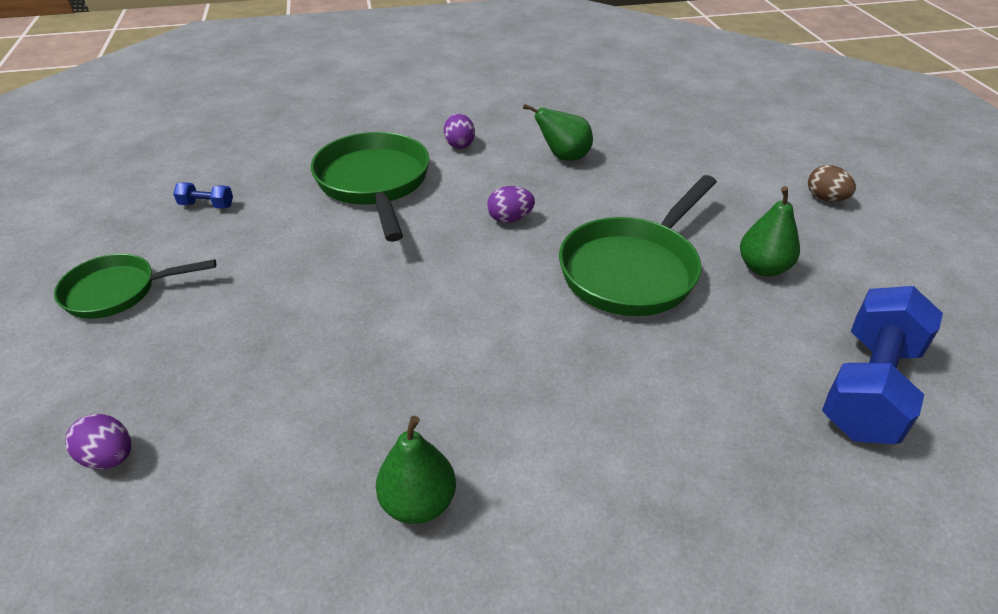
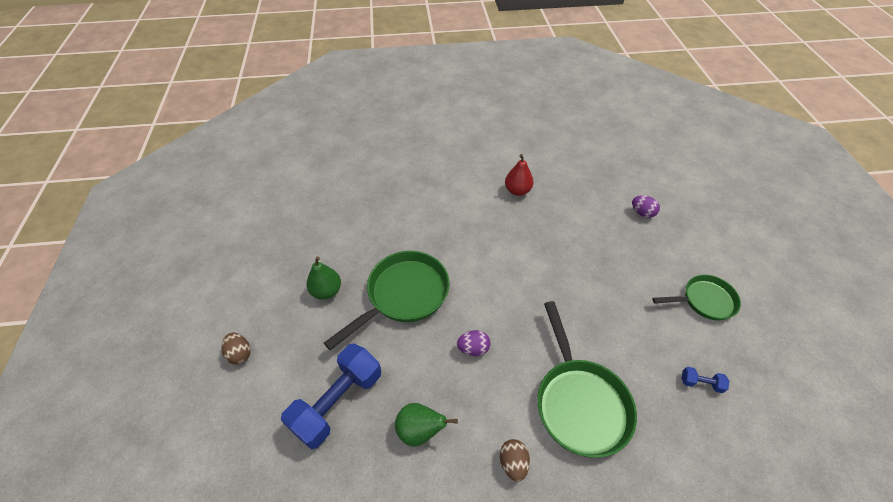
camera: 175 degrees left, 10 degrees up
(418, 503) = (517, 190): green pear -> red pear
(459, 144) = (513, 463): purple egg -> brown egg
(868, 387) = (323, 220): blue dumbbell -> blue dumbbell (338, 402)

